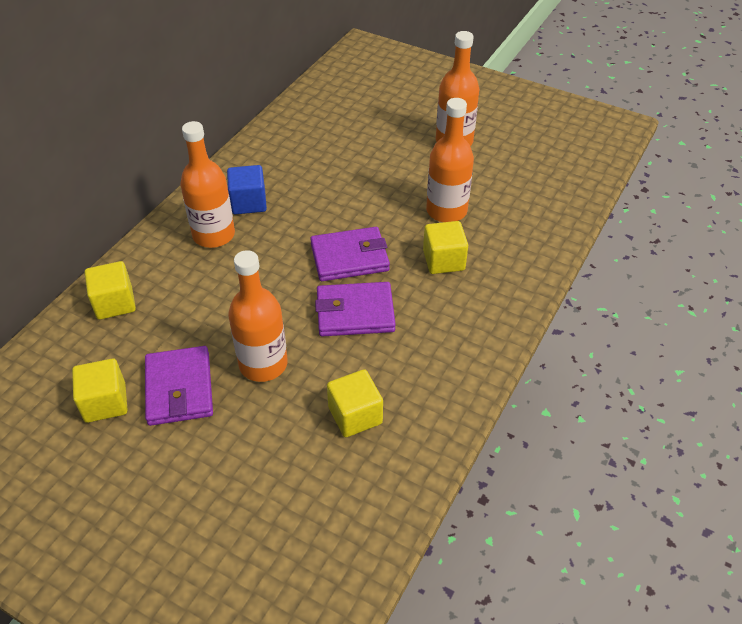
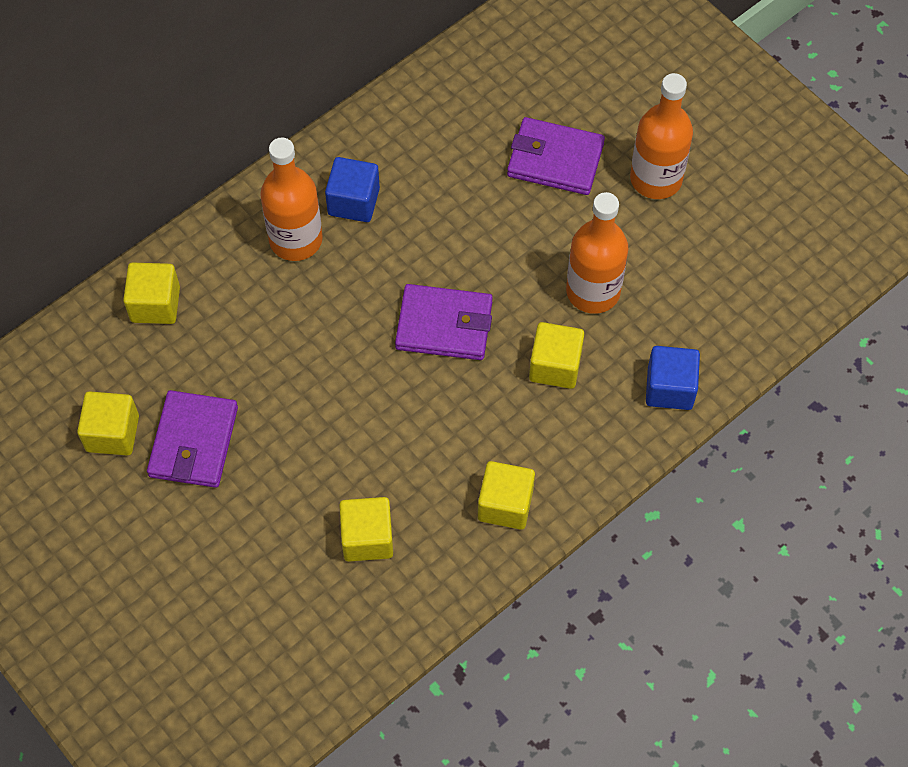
camera: 20 degrees right, 15 degrees up
(263, 364) = (292, 441): orange bottle -> none
(355, 312) = (419, 406): purple wallet -> purple wallet (555, 159)
(454, 358) = (505, 504): none -> yellow cube
(532, 252) = (669, 388): none -> blue cube

